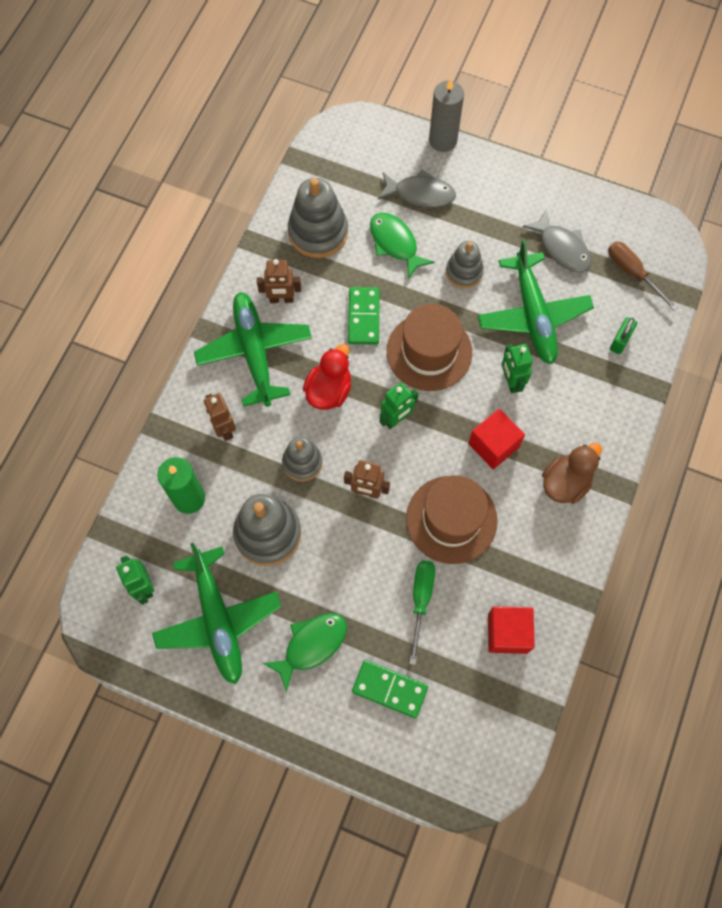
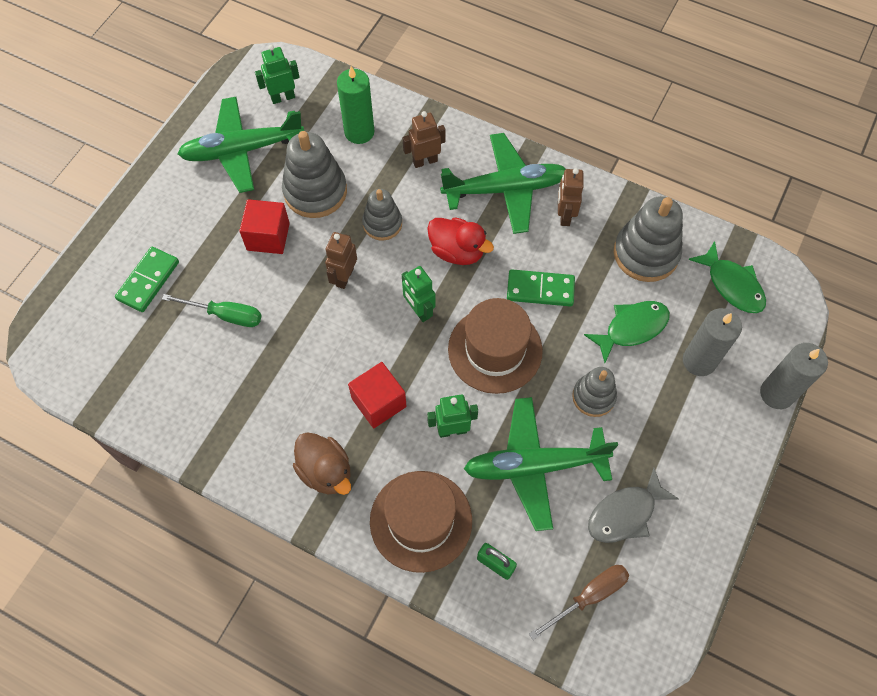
camera: 95 degrees right, 5 degrees down
(311, 645) = (203, 220): green fish -> green fish (732, 285)
(420, 194) = (699, 361): grey fish -> grey candle
(451, 519) = (303, 351): brown hat -> brown hat (421, 521)
(507, 633) = (176, 390): red cube -> red cube (268, 236)

